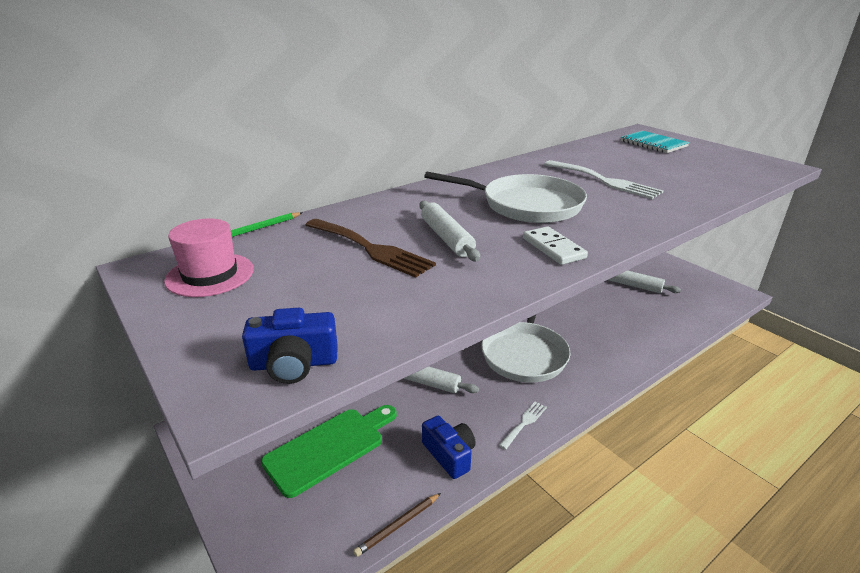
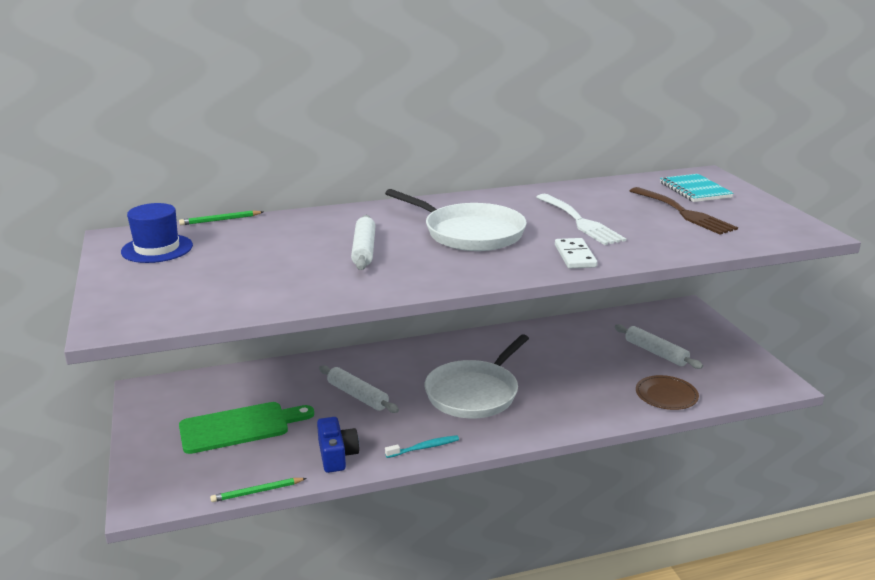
camera: 20 degrees right, 5 degrees down
(210, 275) = (157, 249): pink hat -> blue hat
(294, 364) = (166, 314): blue camera -> none
(370, 249) = (292, 248): brown fork -> brown fork (684, 213)
(398, 525) = (257, 491): brown pencil -> green pencil
(524, 423) = (424, 448): white fork -> turquoise toothbrush
(553, 248) = (447, 272): white domino -> white domino (575, 256)
(671, 321) = (666, 395): none -> brown plate

